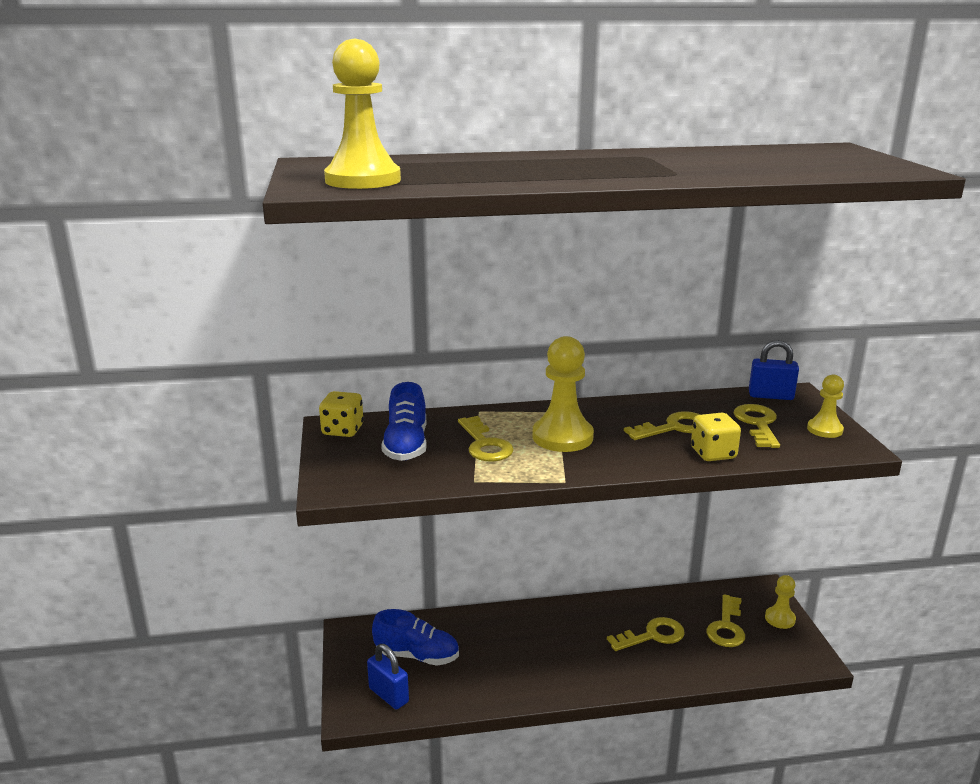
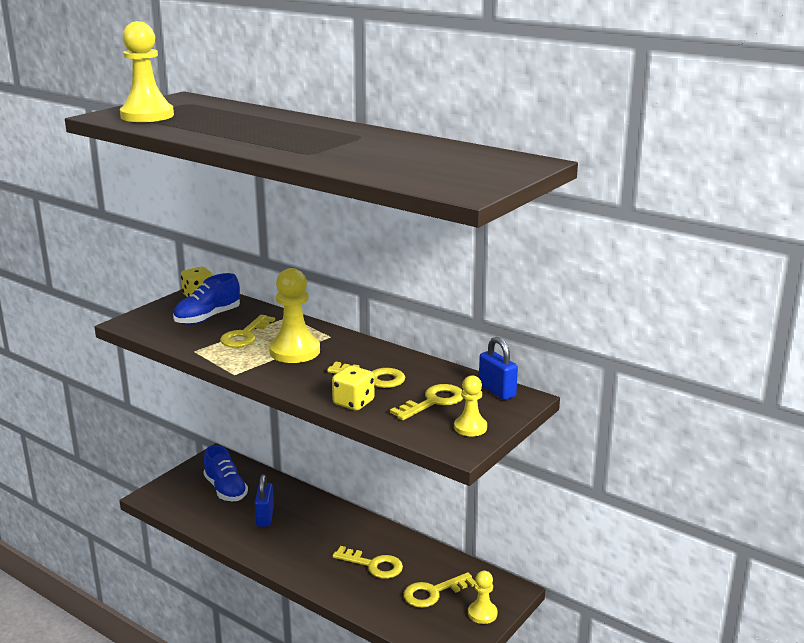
camera: 45 degrees right, 0 degrees up
(388, 695) = (179, 500): blue padlock -> blue padlock (265, 517)

